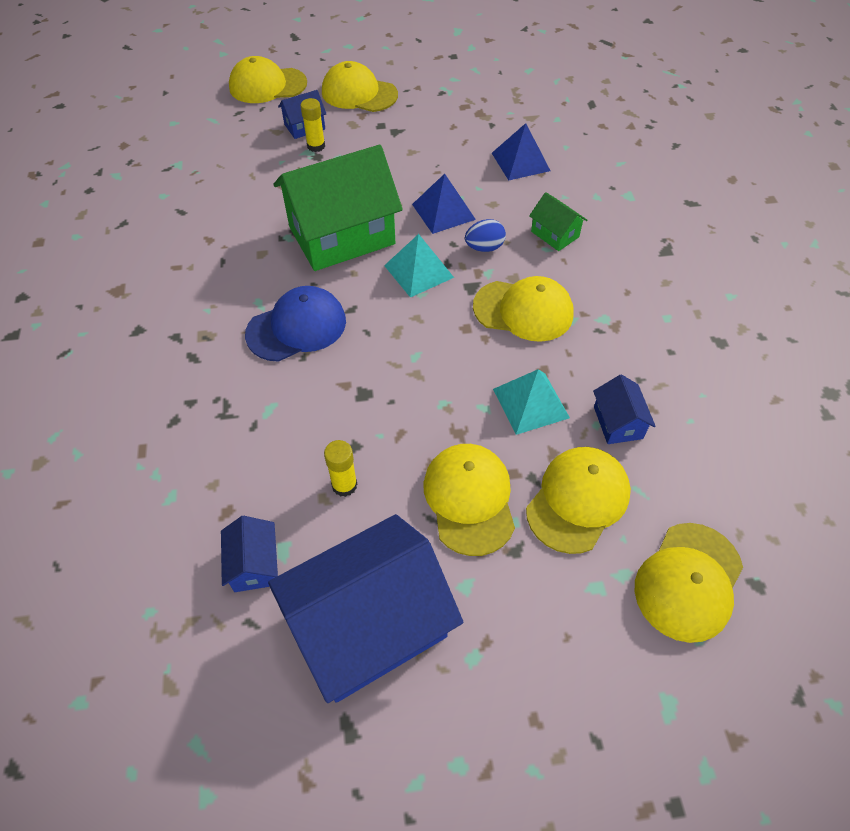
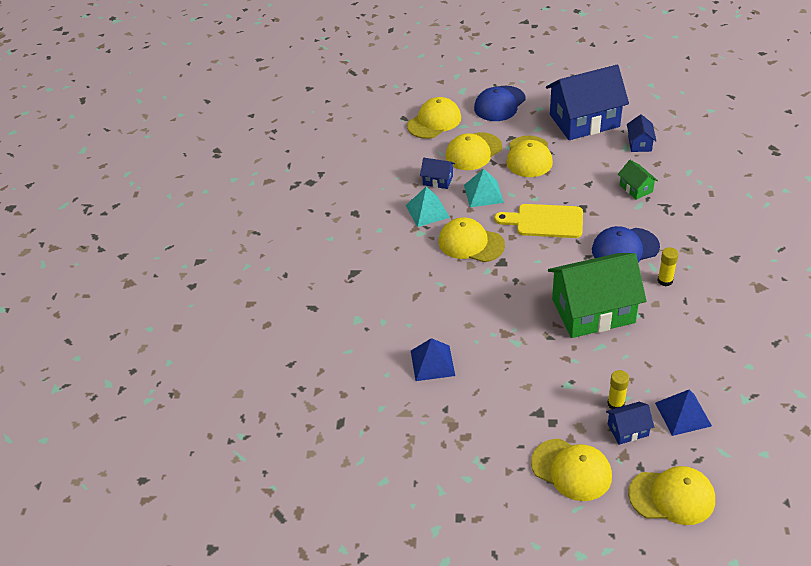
camera: 165 degrees left, 10 degrees down
(344, 485) = (594, 168): yellow glue stick -> yellow glue stick (665, 280)
(418, 271) = (537, 277): turquoise pyramid -> turquoise pyramid (427, 211)
(420, 360) = (545, 221): none -> yellow cutting board
(443, 211) = (510, 322): blue pyramid -> blue pyramid (683, 414)
(484, 247) = (485, 289): blue egg -> none
(554, 234) = (429, 293): green house -> green house (636, 188)
(566, 662) = (499, 104): none -> blue cap
(617, 422) = (438, 180): blue house -> blue house turned 75 degrees counterclockwise

